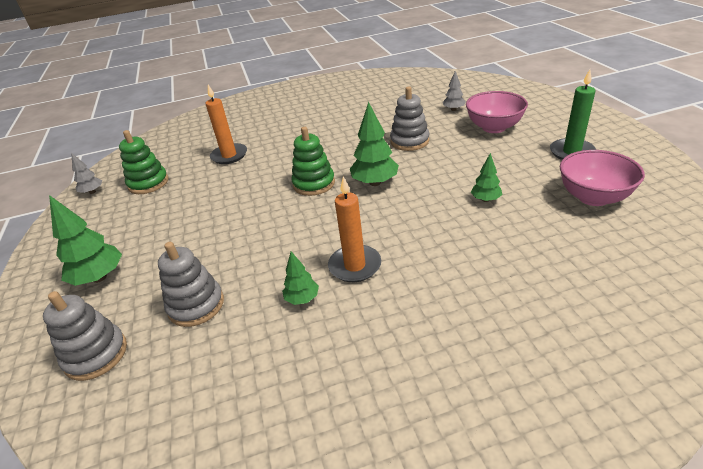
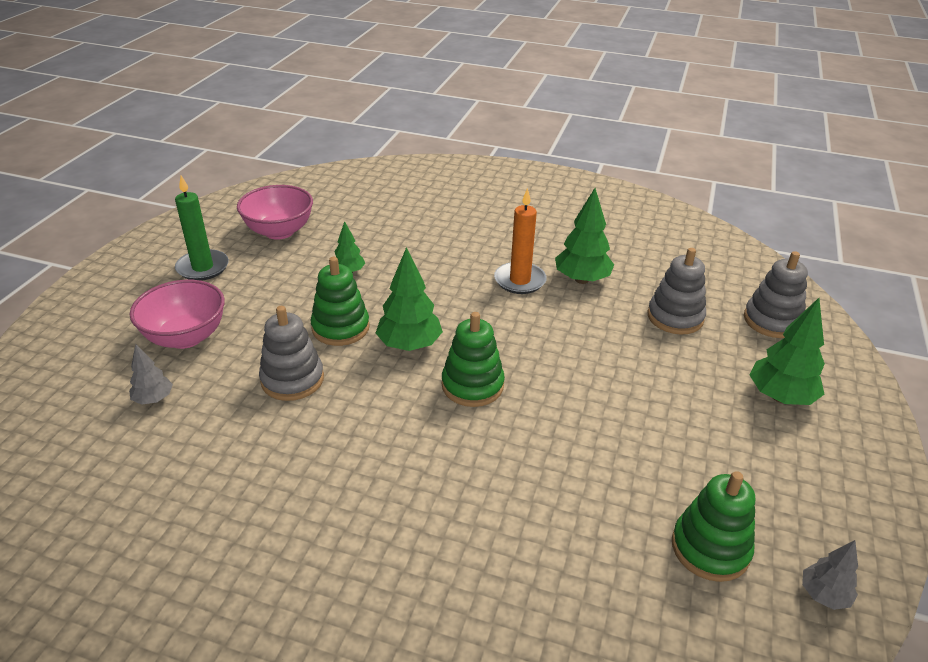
camera: 150 degrees left, 0 degrees up
(229, 155) = (545, 531): orange candle -> none
(302, 299) = (582, 279): green tree -> green tree, size x1.75
(428, 170) = (340, 328): none -> green stacking toy

